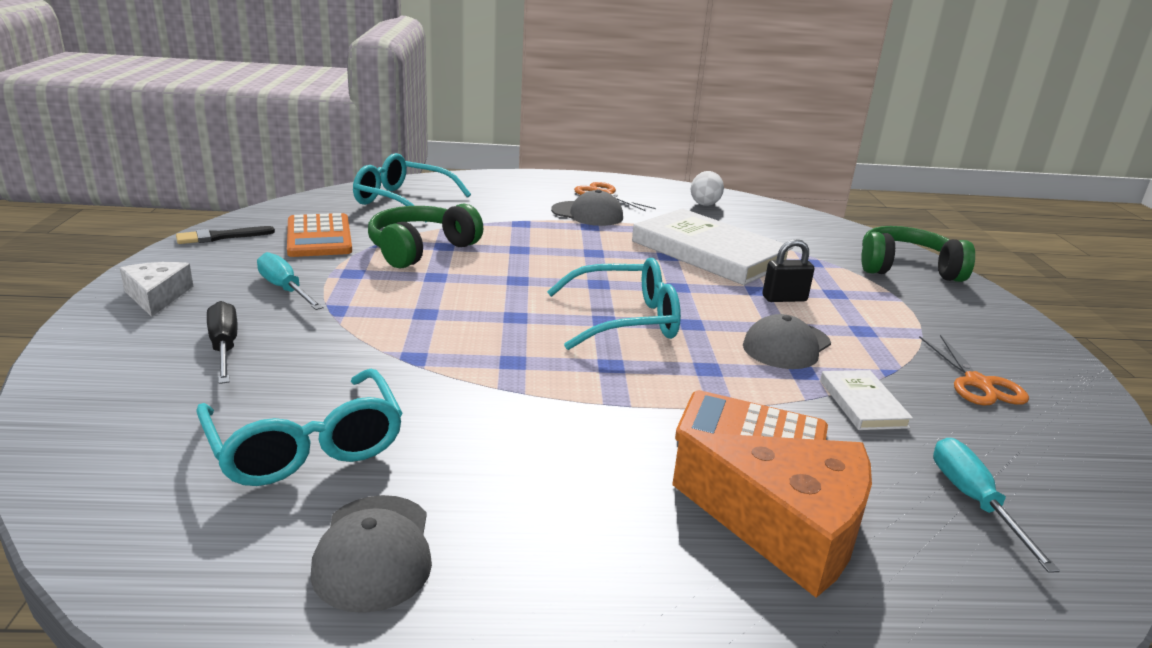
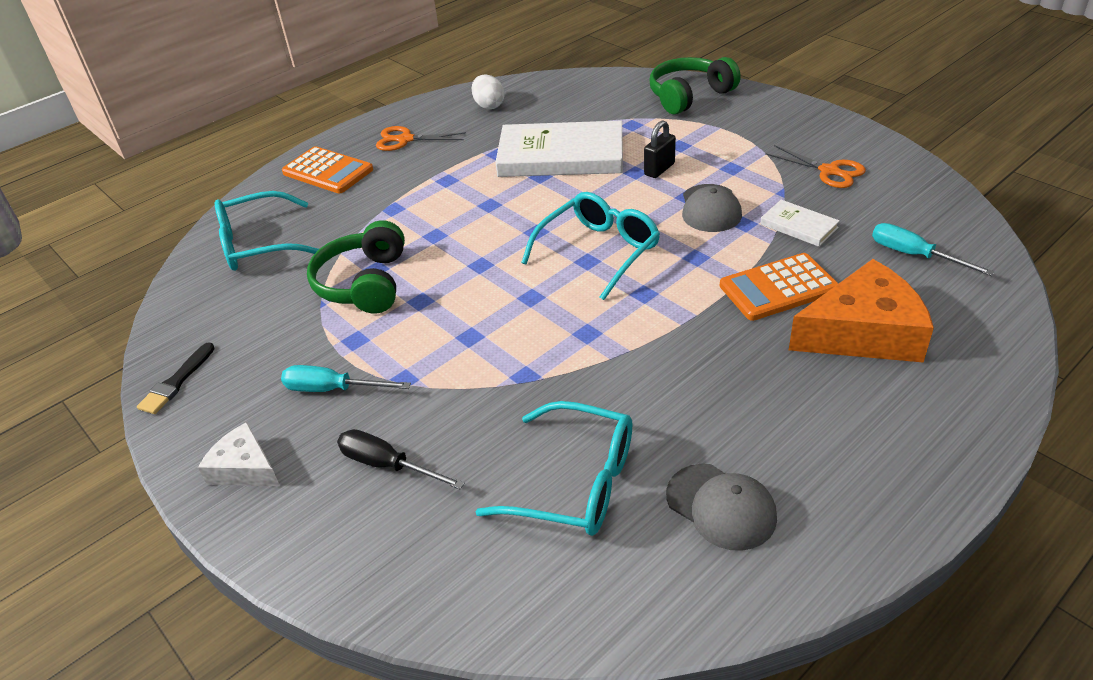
camera: 35 degrees left, 15 degrees up
(319, 237) = (261, 325): orange calculator -> orange calculator (327, 171)
(587, 214) = (425, 168): grey cap -> none

